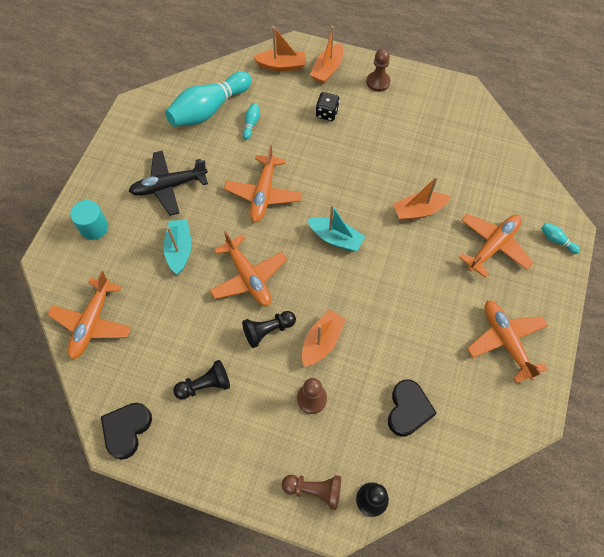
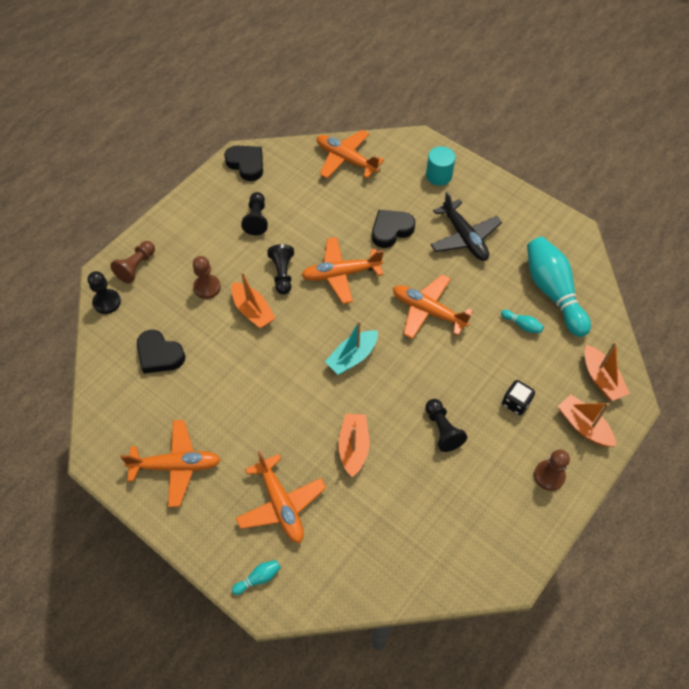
camera: 110 degrees right, 5 degrees down
(169, 186) = (464, 237): black plane -> black plane turned 150 degrees clockwise
(179, 250) = (391, 230): turquoise boat -> black heart
(281, 66) = (601, 379): orange boat -> orange boat turned 45 degrees counterclockwise
(373, 155) = (442, 430): none -> black pawn

